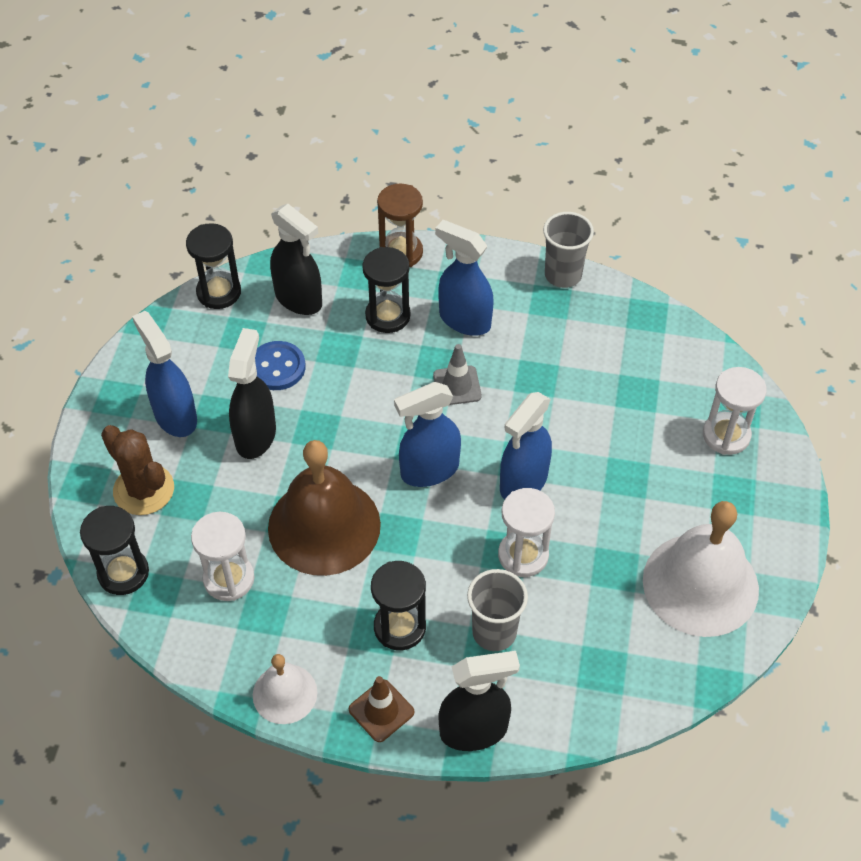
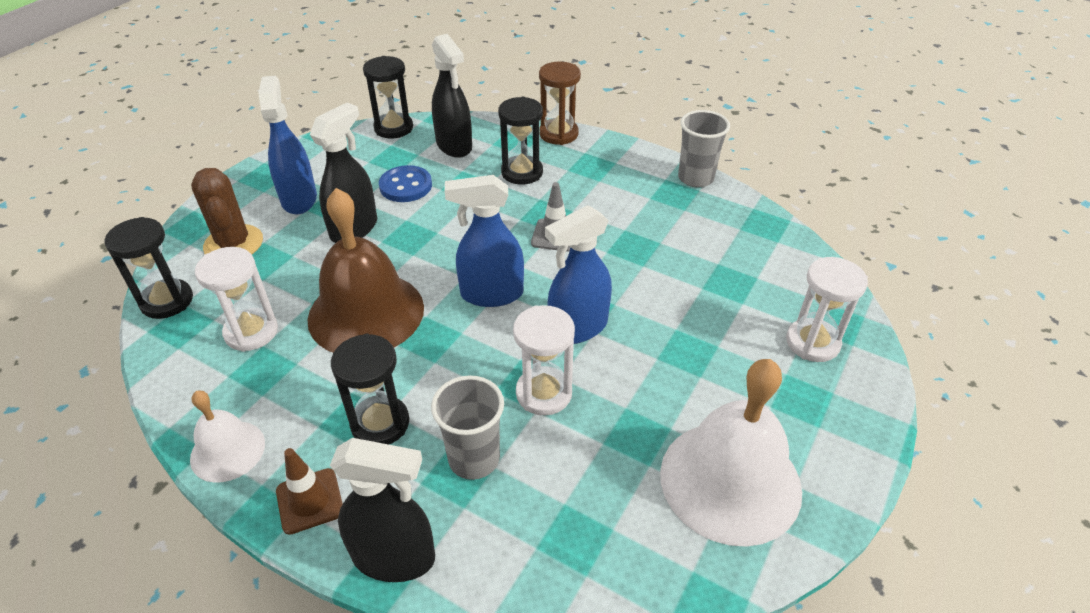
camera: 20 degrees right, 10 degrees down
(464, 320) = (588, 190): blue spray bottle -> none

